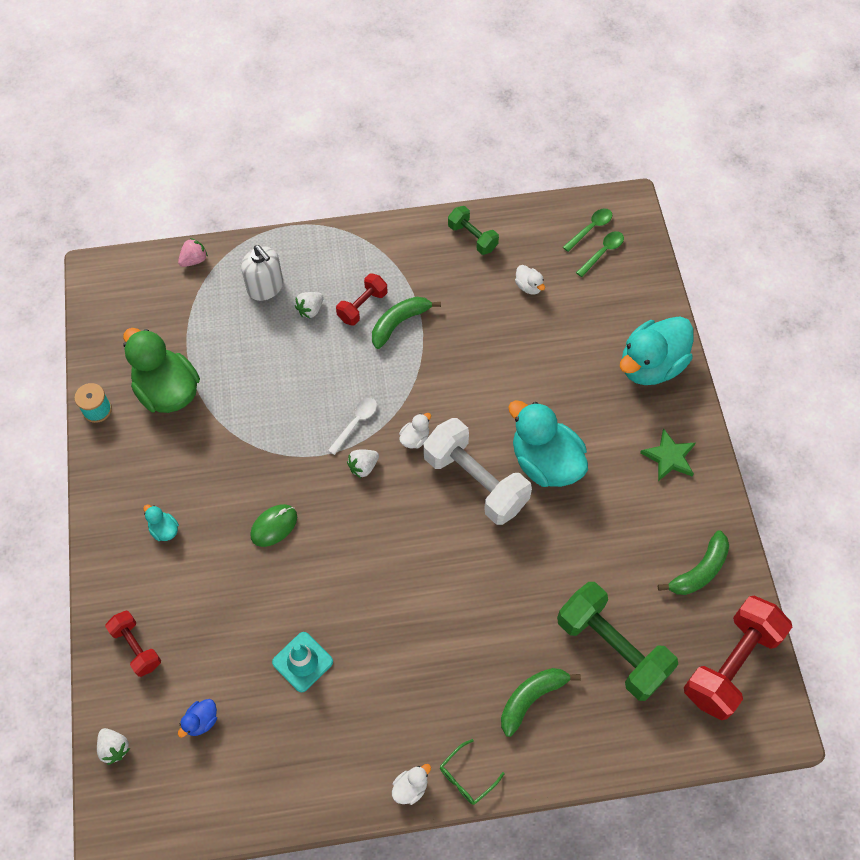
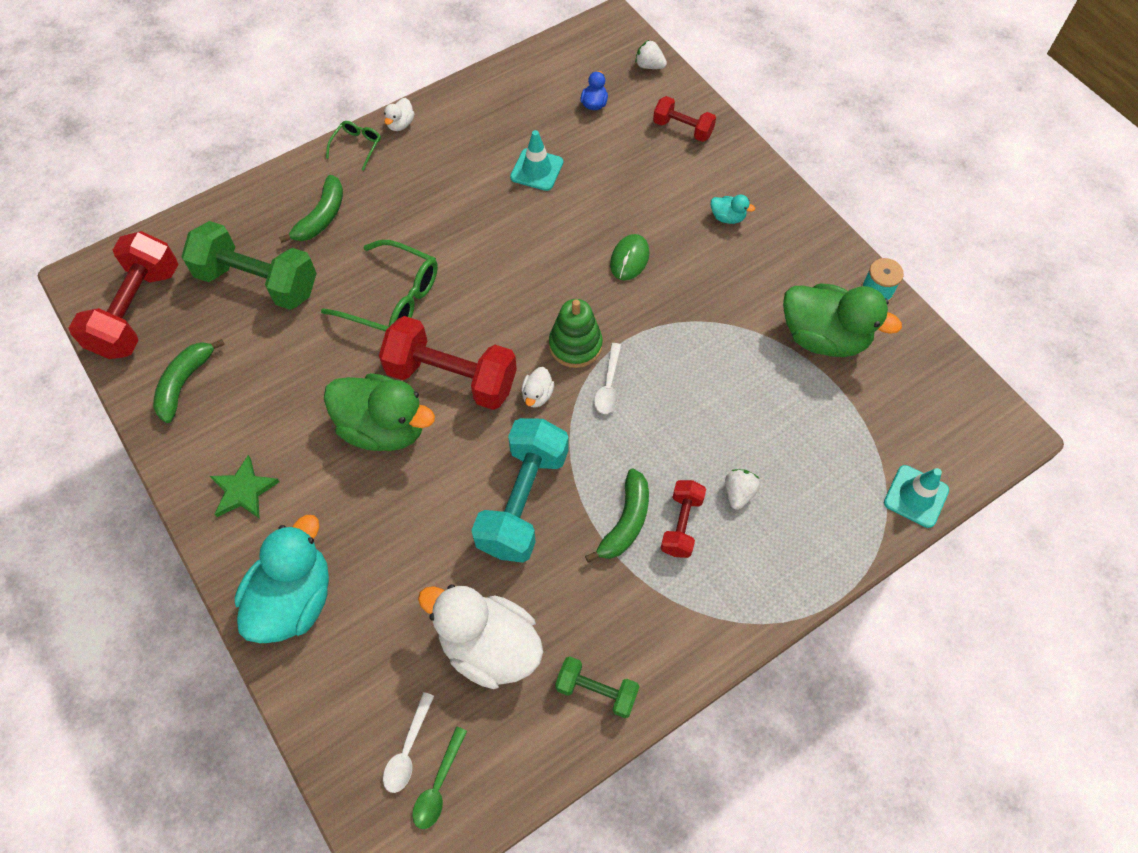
camera: 155 degrees right, 0 degrees up
(194, 260) = (916, 496): pink strawberry -> turquoise traffic cone
(265, 287) = (809, 498): white soap dispenser -> none
(363, 467) = (575, 345): white strawberry -> green stacking toy
(464, 365) = (523, 501): none -> turquoise dumbbell
(475, 481) = (451, 378): white dumbbell -> red dumbbell
(495, 575) = (394, 299): none -> green glasses
(528, 286) = (489, 646): white duck -> white duck, size x2.37
(545, 462) = (384, 427): turquoise duck -> green duck
(603, 252) = (407, 750): green spoon -> white spoon

